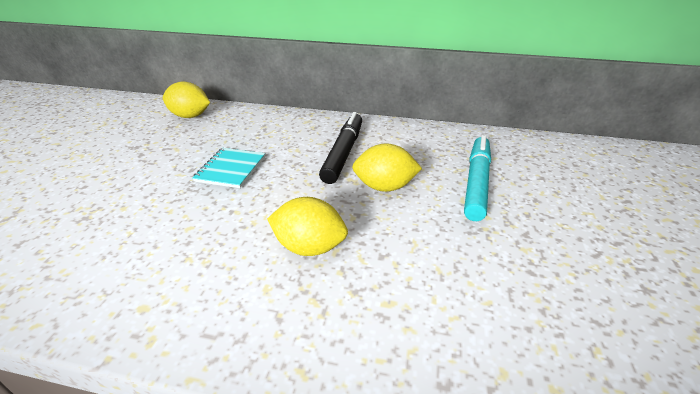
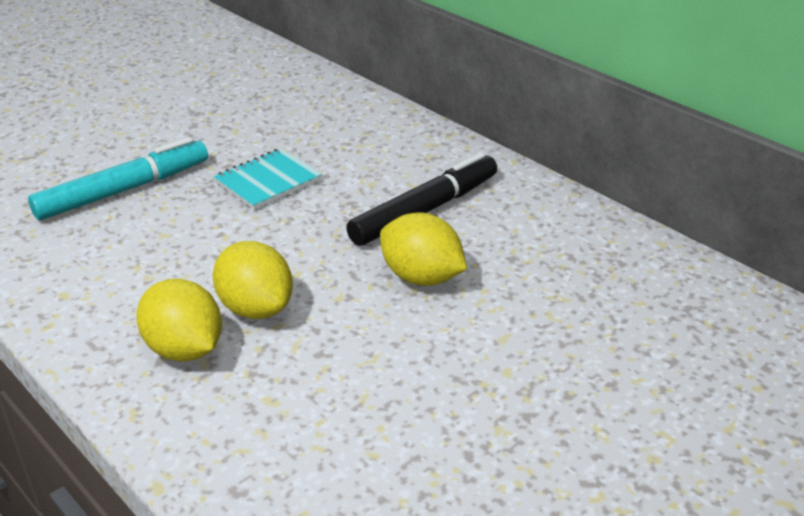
camera: 35 degrees right, 0 degrees up
(190, 116) = (291, 87): yellow lemon -> yellow lemon (184, 349)
(476, 182) = (556, 324): turquoise marker -> turquoise marker (124, 190)

